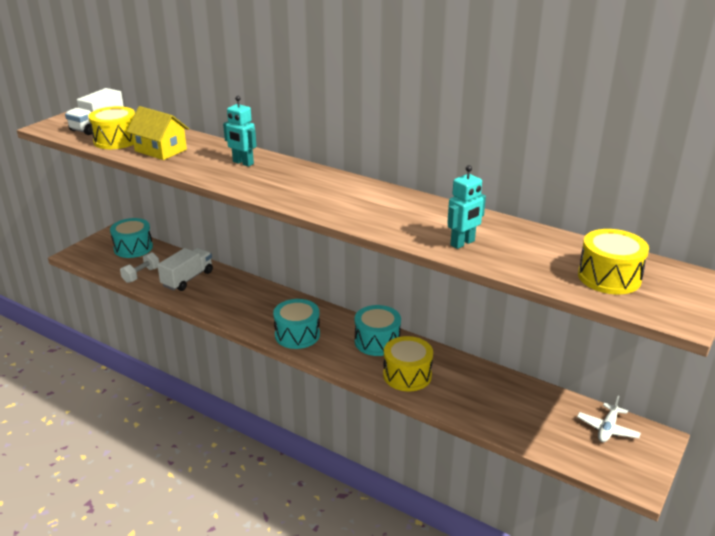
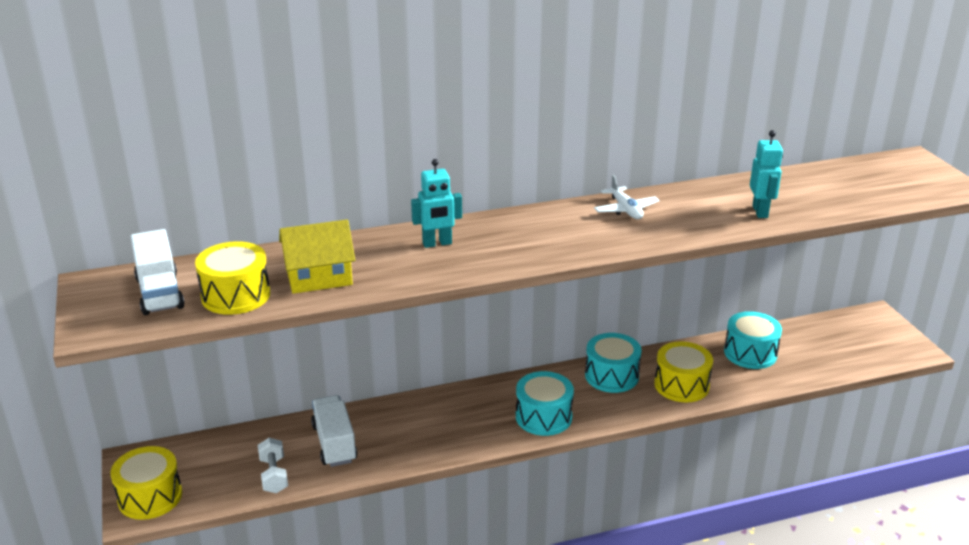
camera: 50 degrees left, 0 degrees up
(133, 248) = (197, 457): turquoise drum -> turquoise drum (750, 353)
(607, 429) = (847, 329): white plane -> white plane (625, 210)
(609, 277) = (878, 184): yellow drum -> yellow drum (150, 497)

